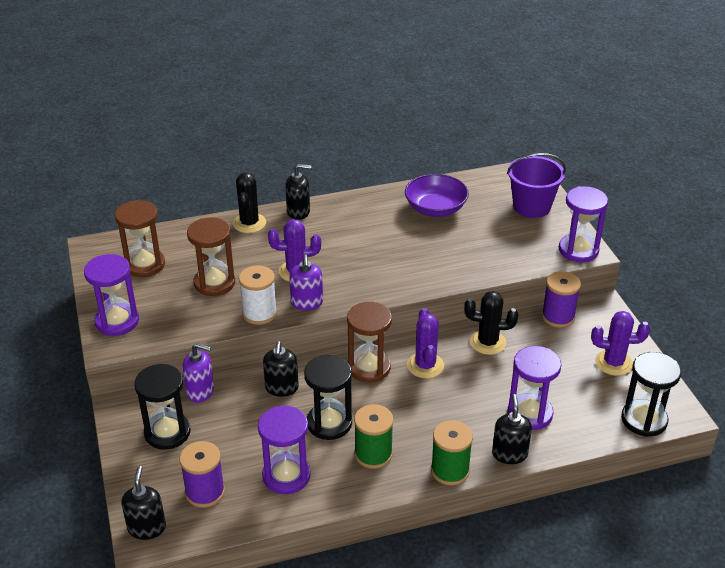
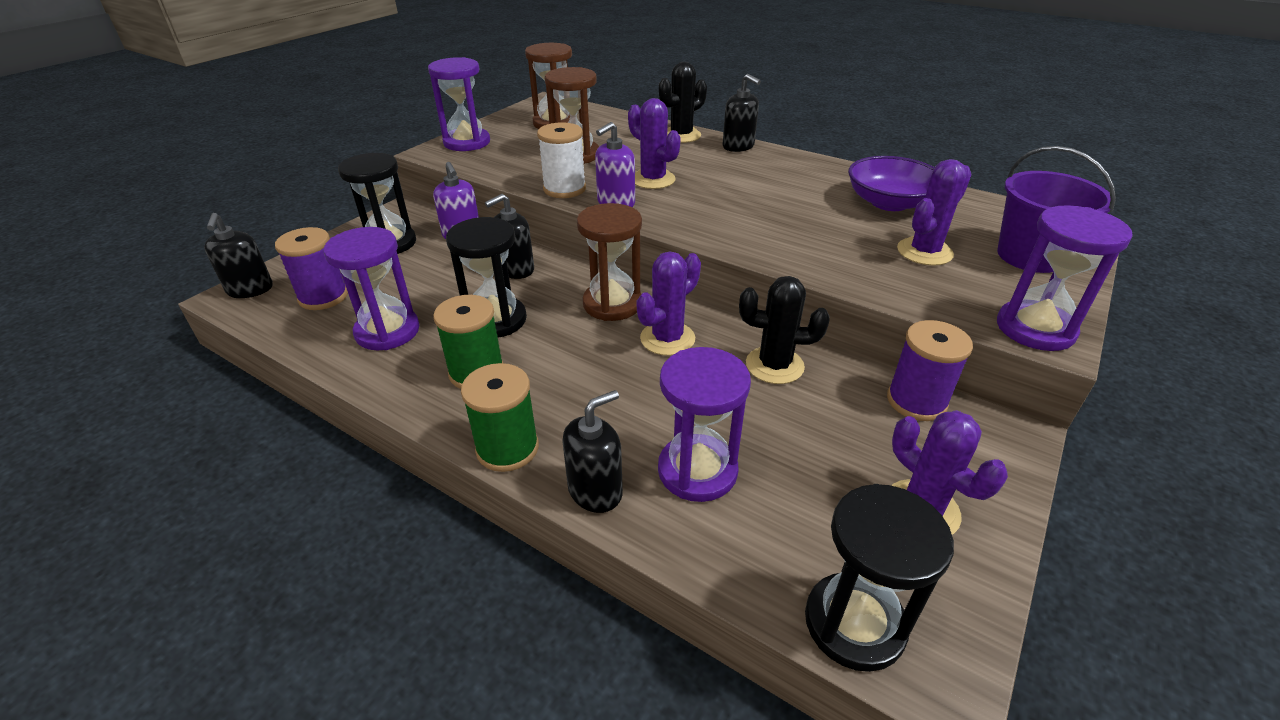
camera: 50 degrees right, 0 degrees up
(147, 528) = (250, 290): black soap dispenser -> black soap dispenser turned 120 degrees clockwise
(488, 342) = (774, 365): black cactus -> black cactus turned 45 degrees counterclockwise
(491, 233) = (924, 252): none -> purple cactus

